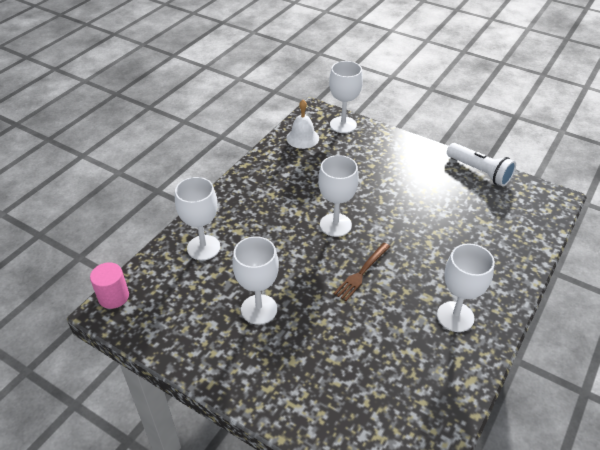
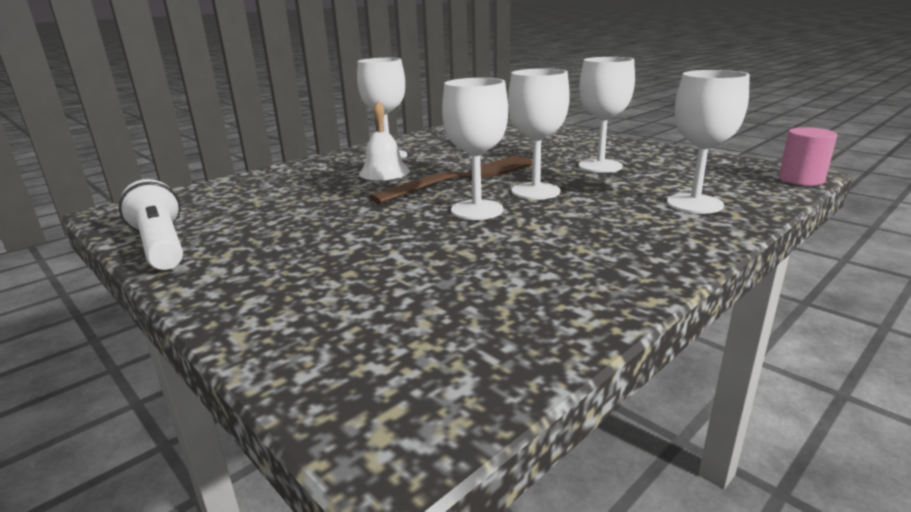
camera: 165 degrees left, 20 degrees down
(302, 138) = (482, 346): white bell -> white bell (384, 172)
(343, 125) = (336, 372): white goblet -> white goblet (535, 191)
(361, 273) = (466, 177): brown fork -> brown fork, size x1.74

